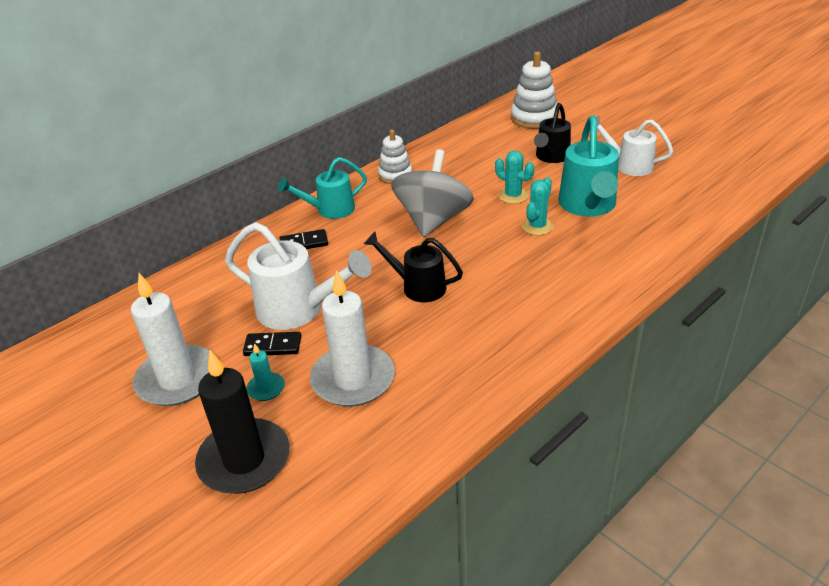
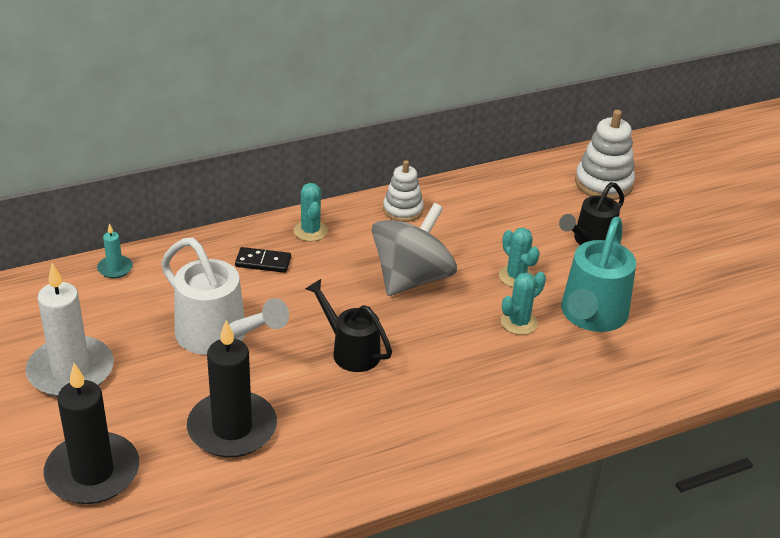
camera: 15 degrees right, 0 degrees up
(266, 388) = (146, 409): turquoise candle -> turquoise candle (115, 268)
(273, 346) = (174, 367): black domino -> none
(330, 210) = (310, 231): turquoise watering can -> turquoise cactus
(353, 379) = (232, 428): white candle -> black candle
(629, 165) = (673, 280): white watering can -> none

